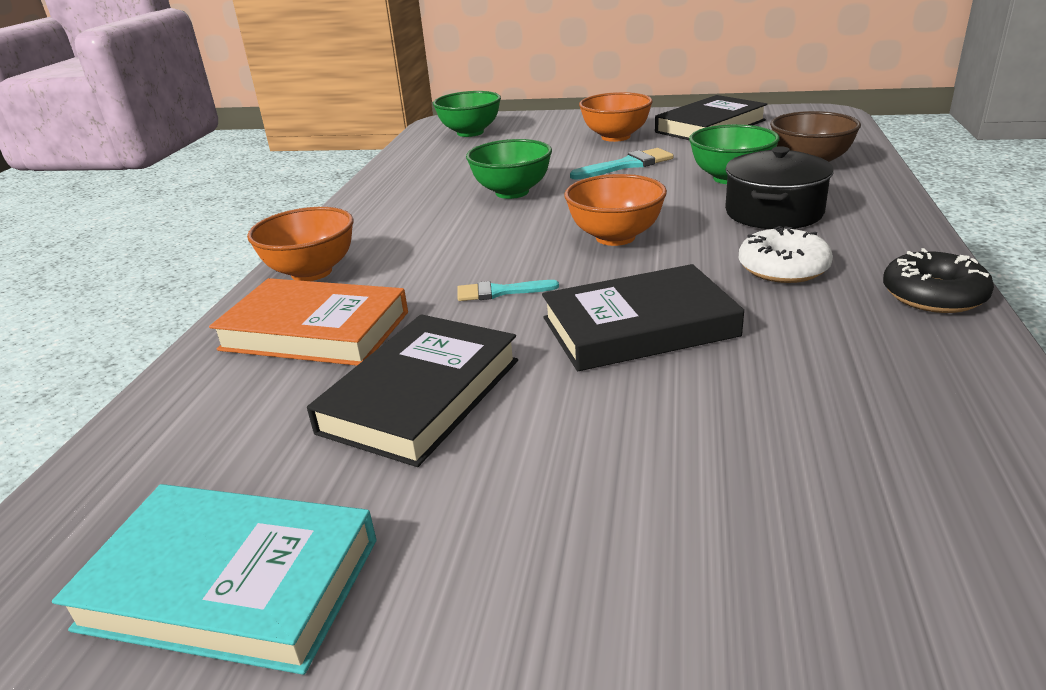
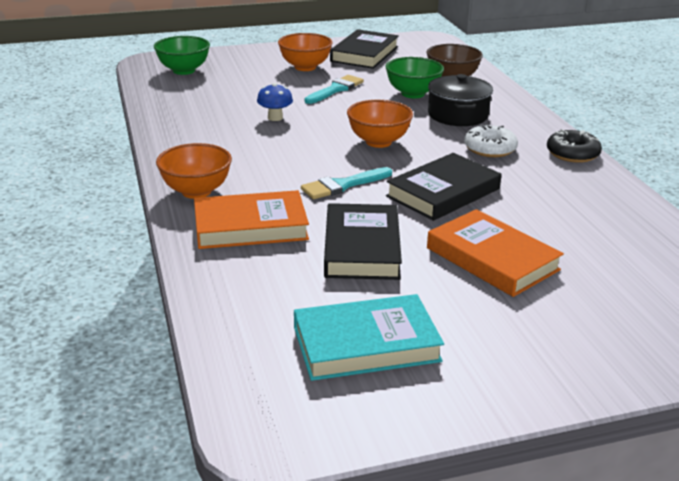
camera: 30 degrees left, 0 degrees up
(500, 292) = (343, 185): turquoise brush -> turquoise brush, size x1.51
(512, 192) = (275, 118): green bowl -> blue mushroom
(612, 466) = (492, 259): none -> orange book

